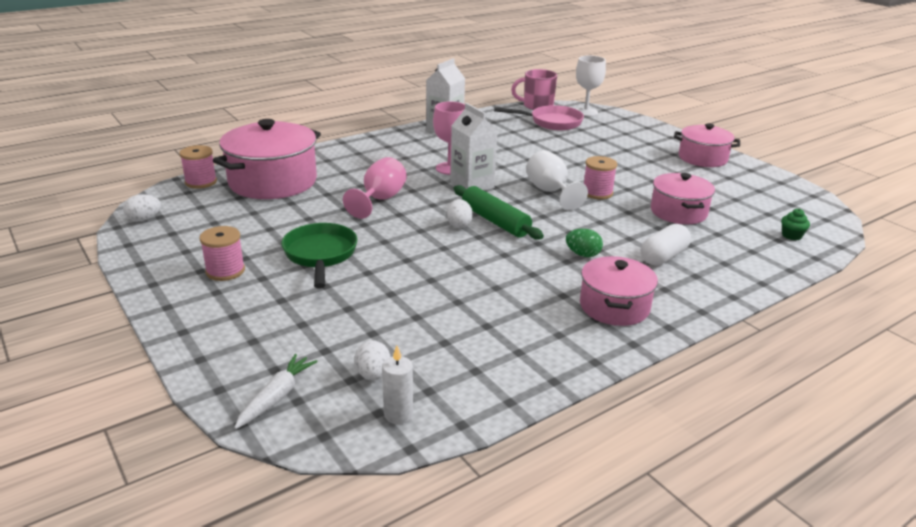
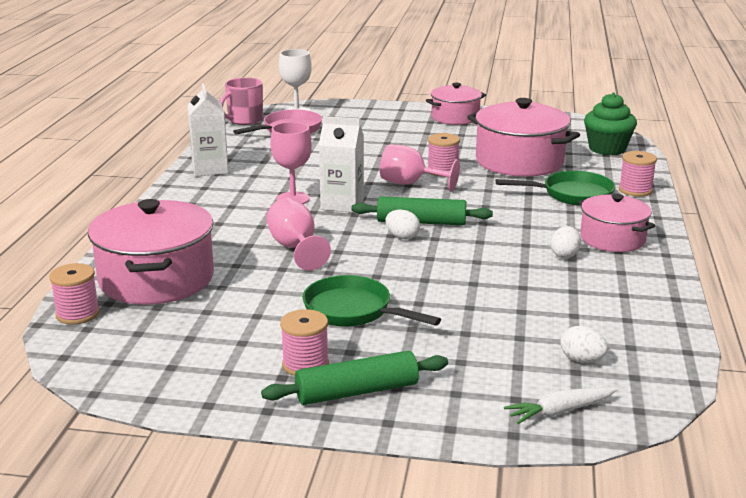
camera: 45 degrees left, 5 degrees down
(144, 219) = (106, 372): white egg -> white egg (564, 255)
(211, 303) = (357, 391): none -> green rolling pin
(277, 397) = (559, 411): white carrot -> white carrot turned 90 degrees counterclockwise
(398, 414) = (647, 370): white candle -> none
(550, 192) = (410, 184): white goblet -> pink goblet
(582, 254) = (526, 216): green egg -> none
(663, 256) = (572, 195): white capsule -> green pan
(678, 212) = (519, 162): pink pot -> pink pot, size x1.63
(734, 280) = (635, 190): none -> pink spool
(791, 235) = (607, 149): green cupcake -> green cupcake, size x2.17

